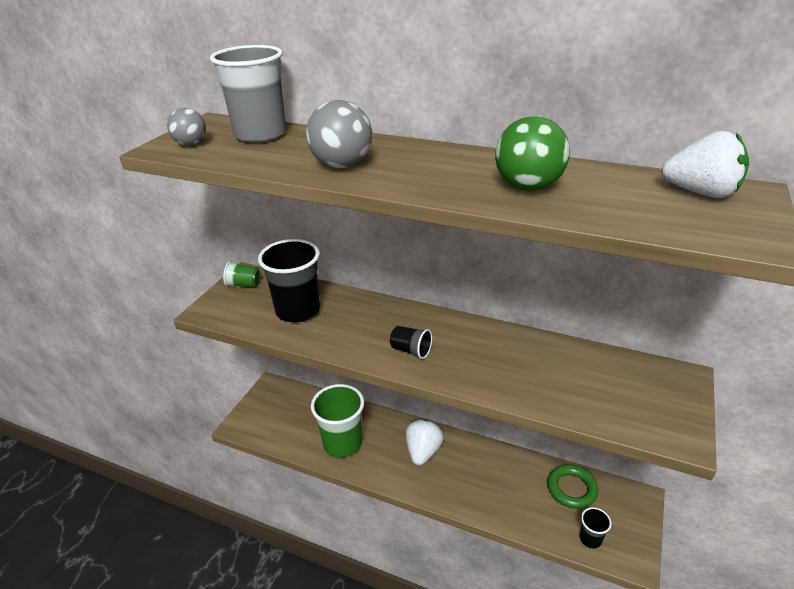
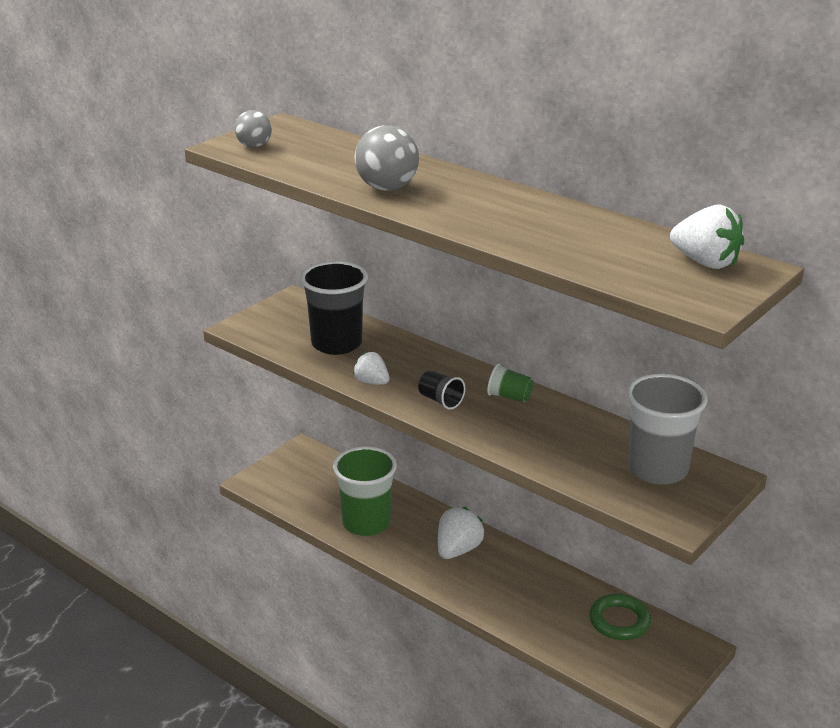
camera: 15 degrees right, 5 degrees down
(243, 284) = (287, 308): green cup -> green cup (509, 397)
(260, 135) = (324, 145): grey cup -> grey cup (657, 469)
(343, 344) = (372, 382): none -> white strawberry
(528, 187) = (546, 233): green ball -> none
(590, 539) = (614, 669): black cup -> none

